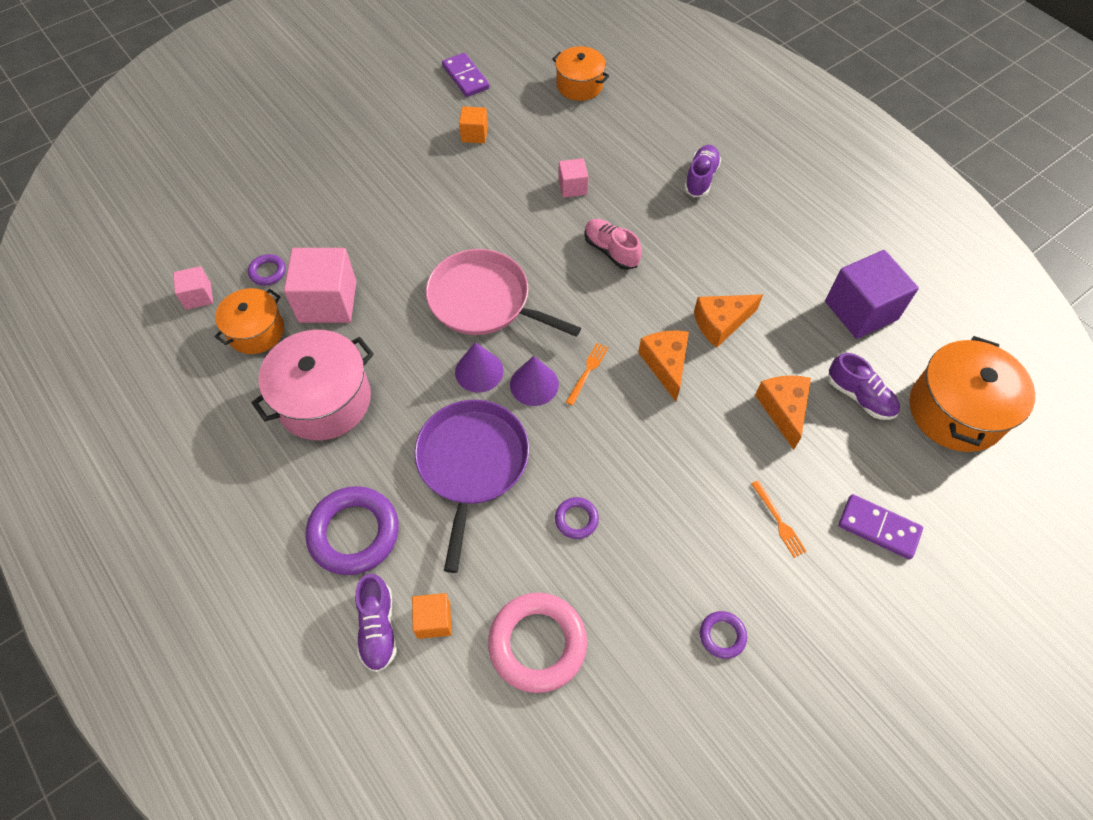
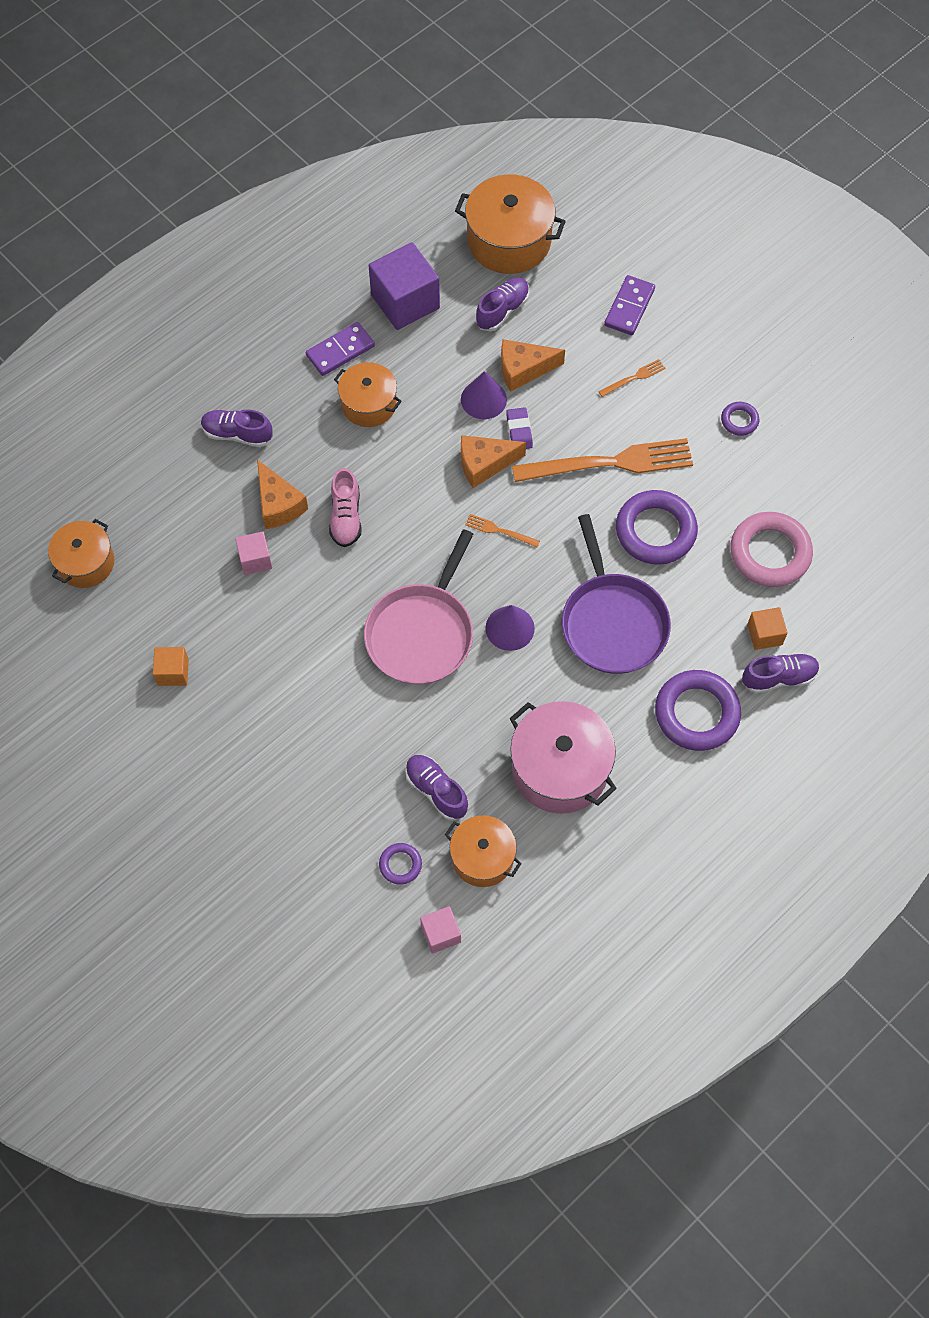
camera: 95 degrees left, 5 degrees up
(327, 301) = (436, 790): pink cube -> purple shoe
(465, 77) = (70, 695): purple domino -> purple domino (340, 351)
(471, 464) = (612, 622): purple pan -> purple pan turned 105 degrees counterclockwise
(534, 384) = (519, 577): purple cone -> purple cone (483, 399)
(576, 519) = (655, 531): purple ring -> purple ring, size x2.07
(611, 251) = (346, 517): pink shoe -> pink shoe turned 45 degrees counterclockwise
(664, 482) = (610, 463): none -> orange fork
(705, 399) = (519, 431): none -> purple eraser
(721, 323) = (431, 417): orange cheese -> orange cheese (278, 504)
(735, 274) = (368, 404): none -> orange pot

